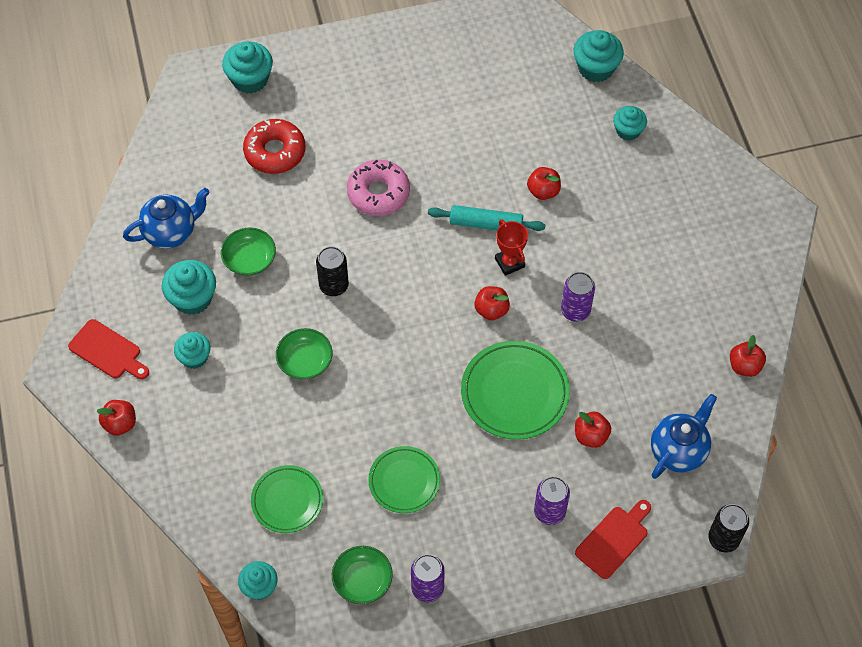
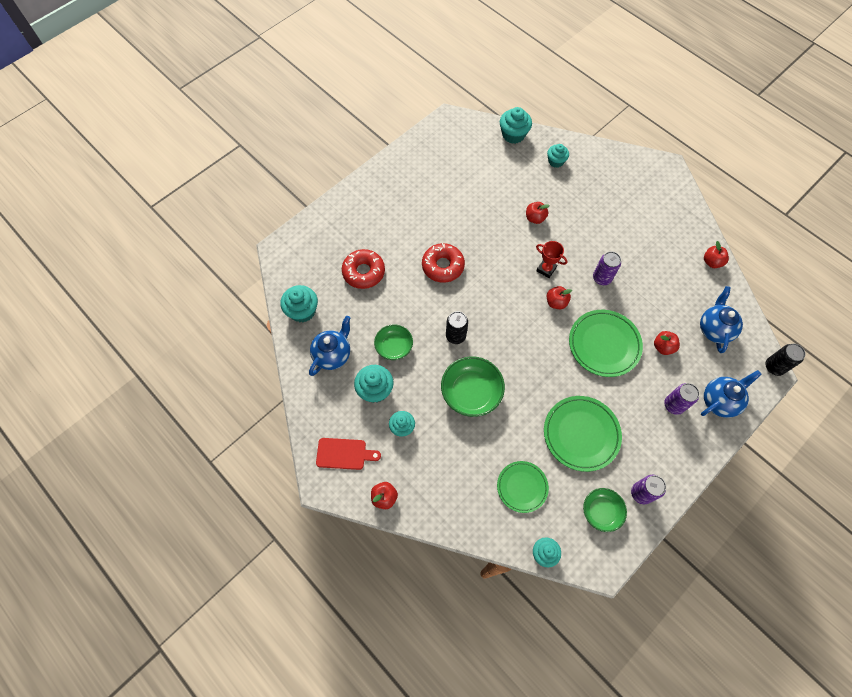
camera: 30 degrees left, 5 degrees up
(250, 79) = (318, 235): turquoise cupcake -> turquoise cupcake (302, 311)
(305, 361) = (471, 392): green bowl -> green bowl, size x1.58
(378, 193) = (443, 266): pink donut -> red donut
(404, 481) = (581, 434): green plate -> green plate, size x1.55
(486, 224) = (517, 253): turquoise rolling pin -> none
(614, 539) = (719, 401): red cutting board -> blue teapot

